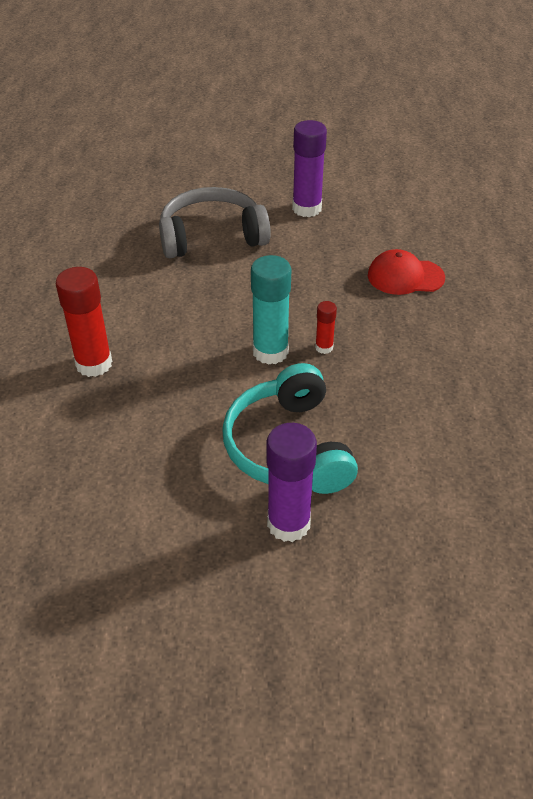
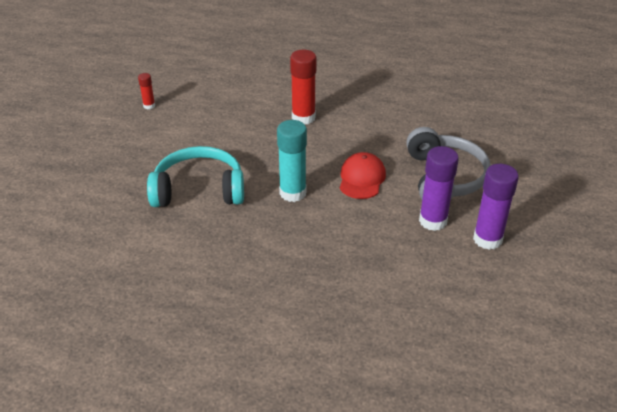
camera: 100 degrees right, 5 degrees down
(288, 524) = (140, 182): purple glue stick -> purple glue stick (433, 221)
(324, 347) = (290, 220): red glue stick -> red glue stick (149, 106)
(405, 277) = (371, 287): red cap -> red cap (362, 178)

